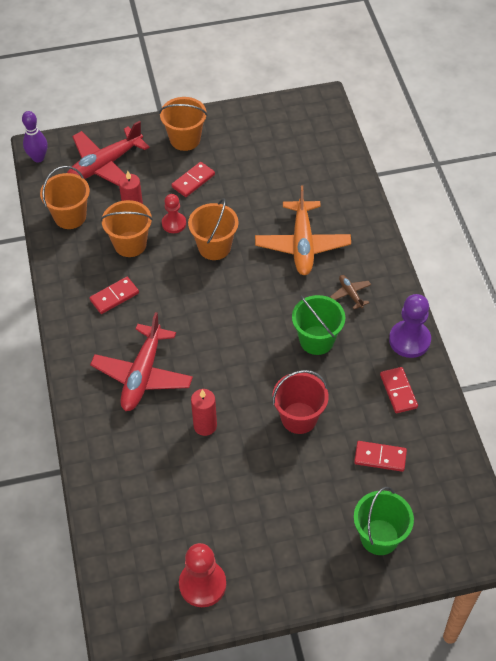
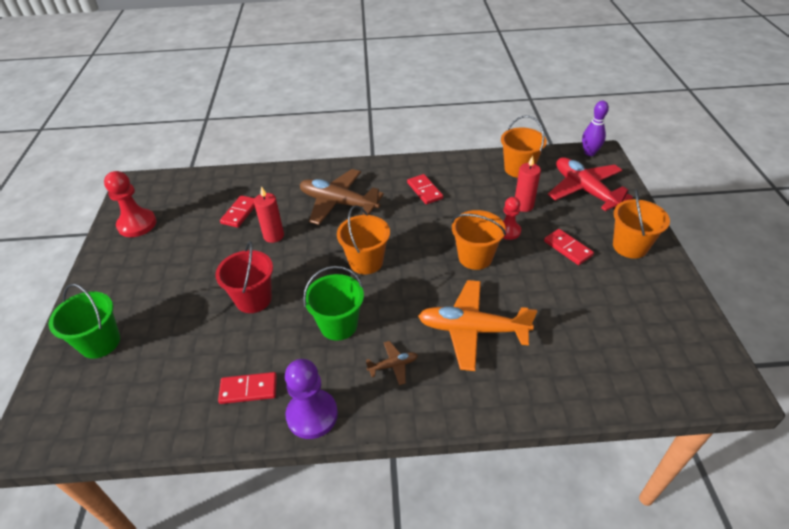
camera: 100 degrees right, 10 degrees down
(130, 244) = (484, 202): orange bucket -> orange bucket (366, 262)
(142, 375) = (338, 203): red plane -> brown plane
(380, 457) = (179, 358): red domino -> red domino (240, 213)

